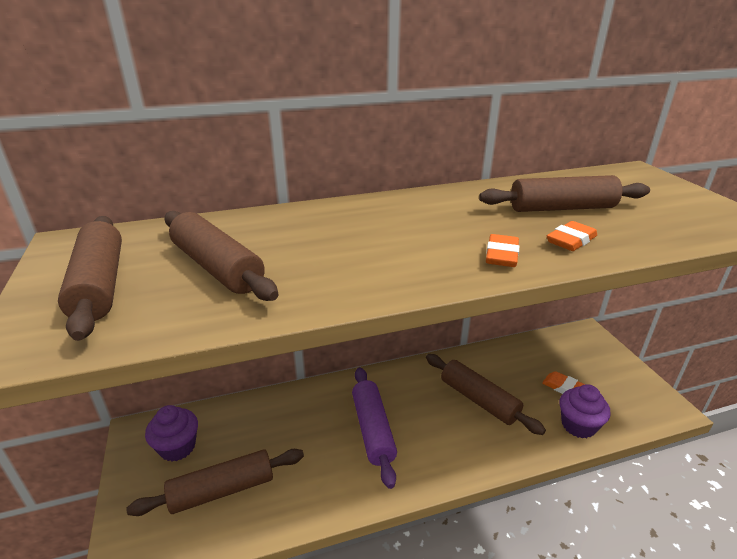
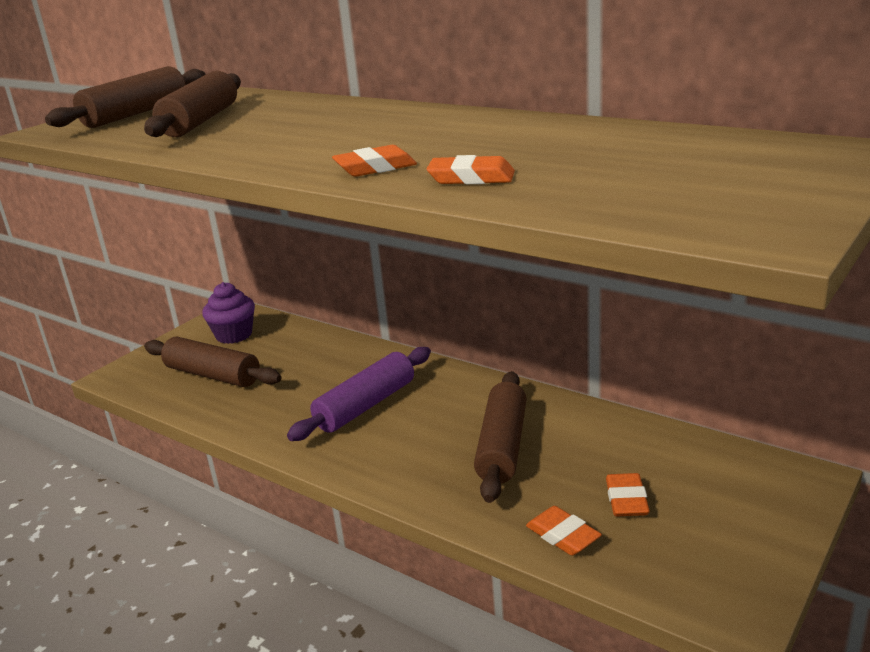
camera: 55 degrees right, 5 degrees down
(561, 208) = (568, 155): brown rolling pin -> none
(578, 425) = (563, 535): purple cupcake -> orange eraser

